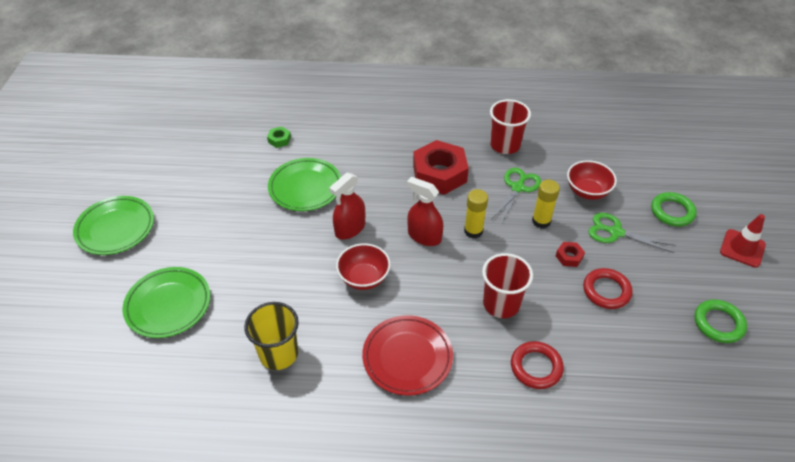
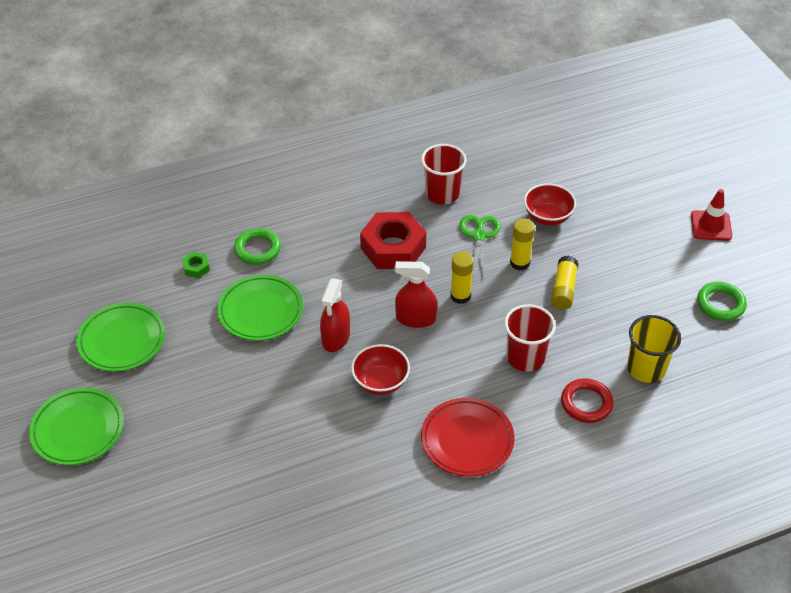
camera: 25 degrees left, 0 degrees up
(168, 305) = (197, 484): green plate -> green plate (122, 341)
(279, 353) = (342, 485): yellow cup -> yellow cup (646, 368)
(569, 257) = (563, 289): red nut -> yellow glue stick
(606, 291) = (612, 310): red ring -> none
(615, 232) = (594, 250): green scissors -> none
(672, 212) = (635, 211): green ring -> green ring (257, 249)

